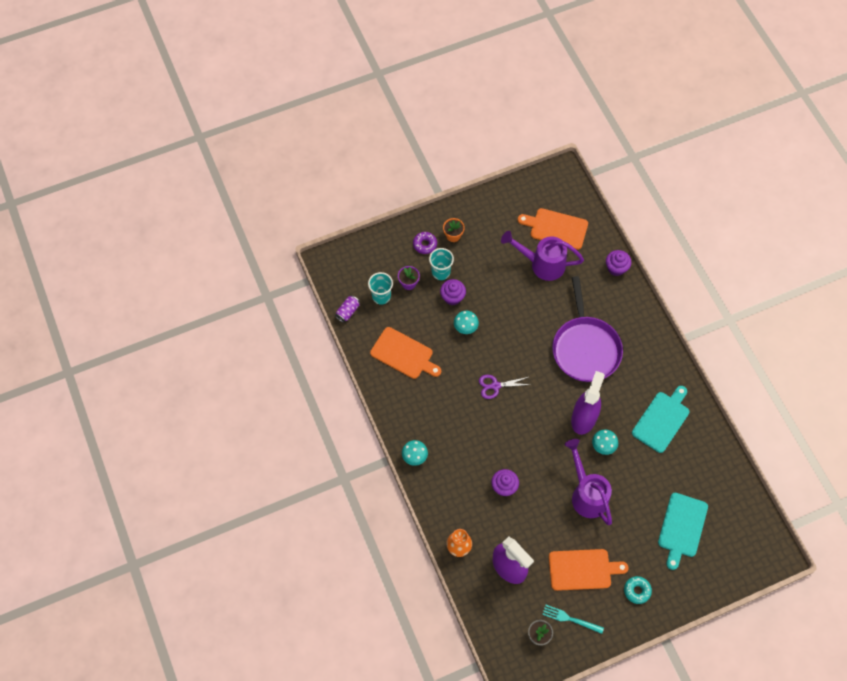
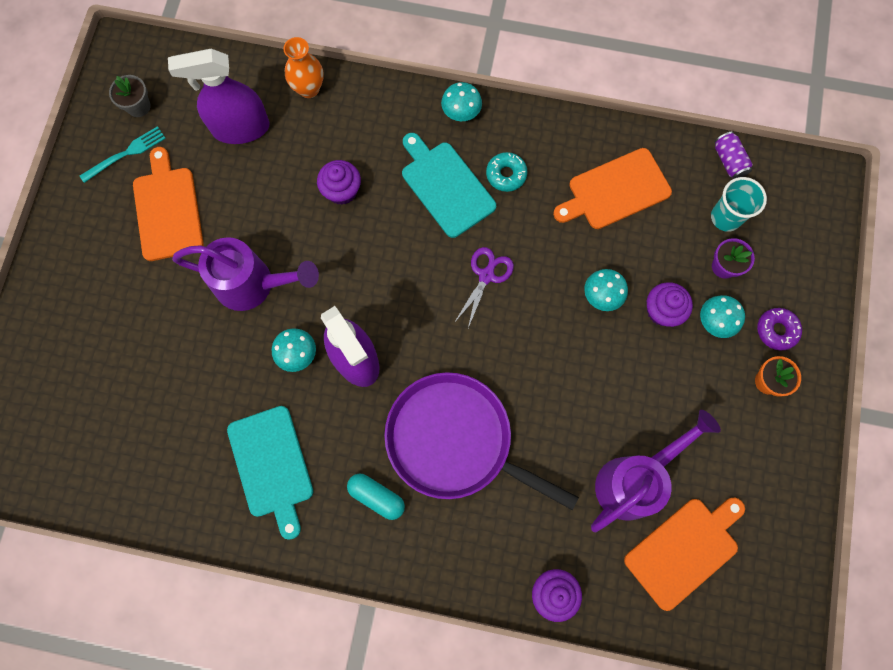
camera: 125 degrees right, 10 degrees up
(441, 272) = (714, 322): turquoise cup -> turquoise mushroom
(583, 569) = (168, 209): orange cutting board -> orange cutting board turned 135 degrees clockwise
(637, 364) = (376, 497): none -> turquoise capsule
(637, 591) = (90, 254): turquoise donut -> turquoise donut (506, 174)
(682, 527) = (114, 372): turquoise cutting board -> turquoise cutting board (445, 186)

